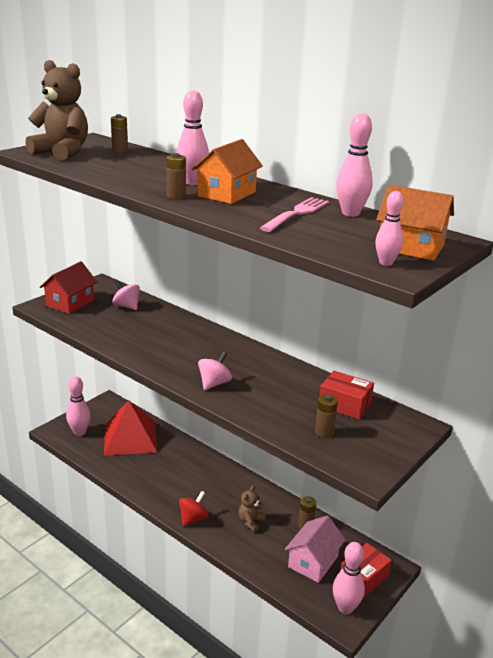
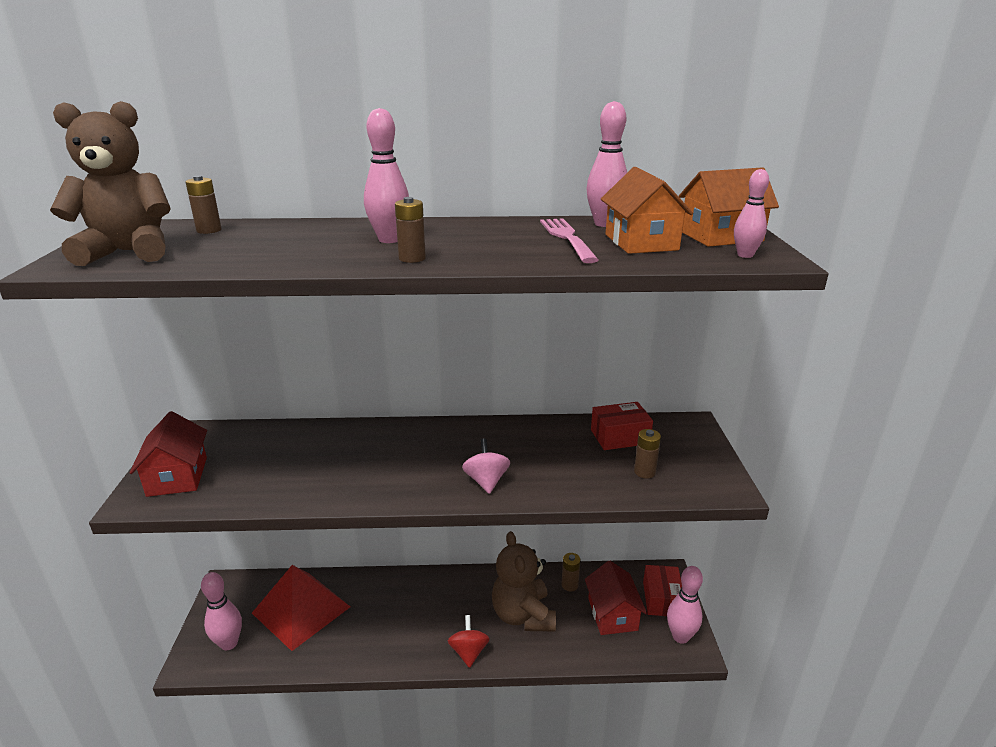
camera: 40 degrees left, 0 degrees up
(126, 306) = (261, 445): pink spinning top -> none
(226, 194) = (456, 240): orange house -> orange house (641, 242)
(250, 522) = (523, 615): brown teddy bear -> brown teddy bear, size x2.02
(313, 561) = (612, 614): pink house -> red house

